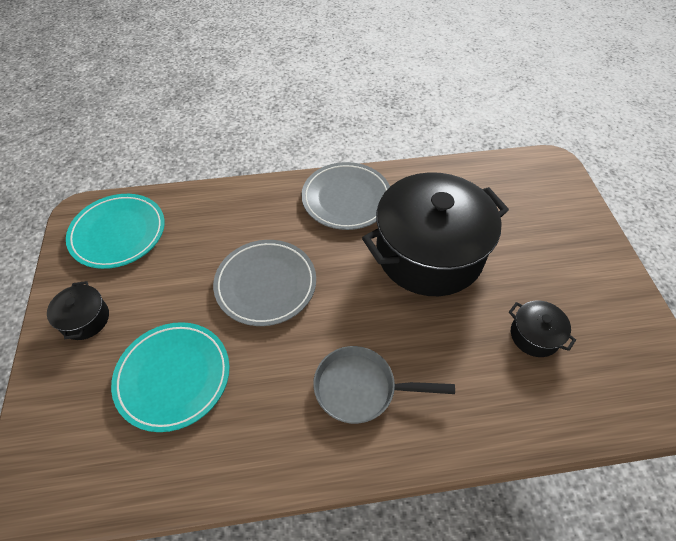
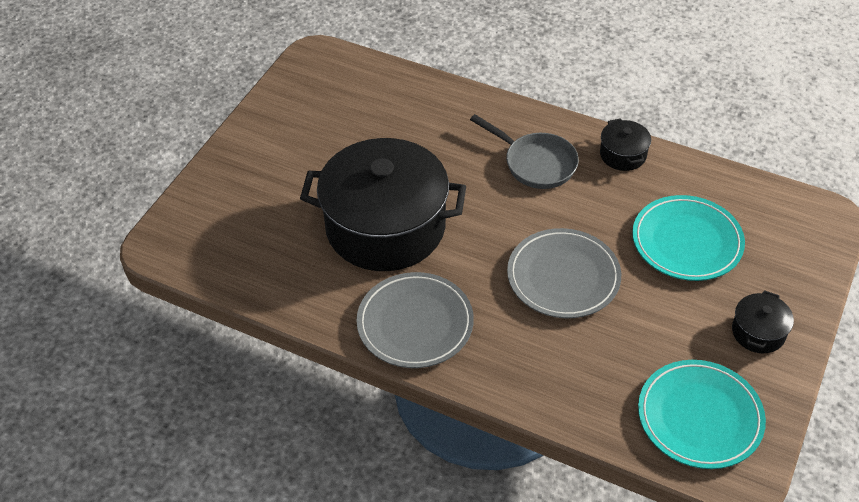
camera: 145 degrees left, 5 degrees down
(534, 335) = (369, 130): black pot -> black pot (623, 155)

